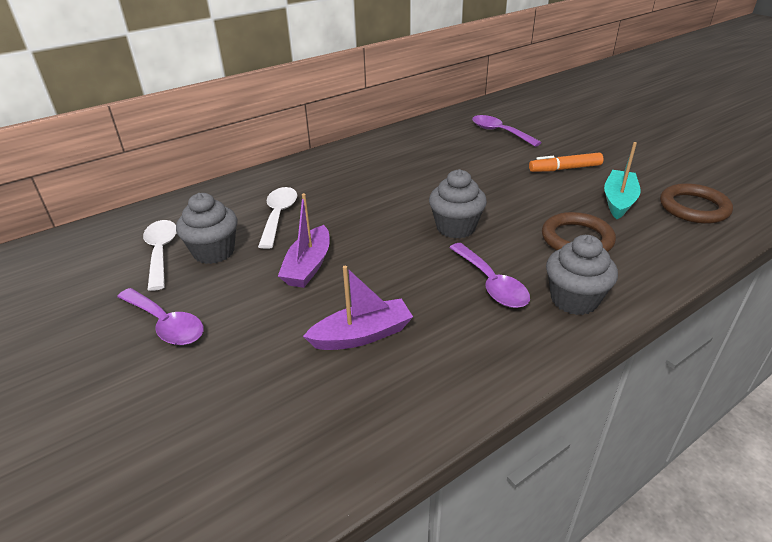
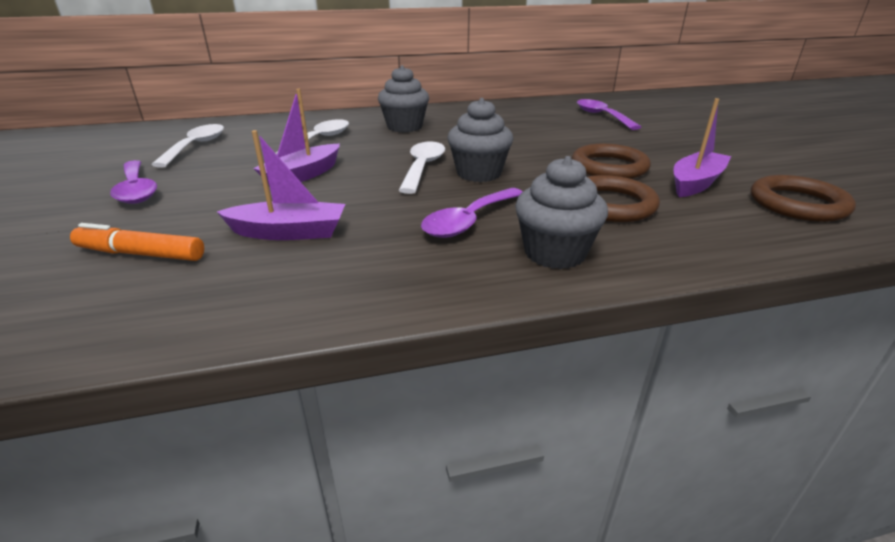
camera: 20 degrees right, 5 degrees down
(214, 252) = (237, 153): grey cupcake -> grey cupcake (404, 127)
(404, 231) = (423, 167): none -> white spoon
(491, 284) = (469, 221): purple spoon -> purple spoon turned 45 degrees clockwise
(548, 196) = (609, 167): none -> brown ring
(564, 169) = (651, 150): orange marker -> orange marker (141, 254)
(618, 201) = (695, 183): turquoise boat -> purple boat

